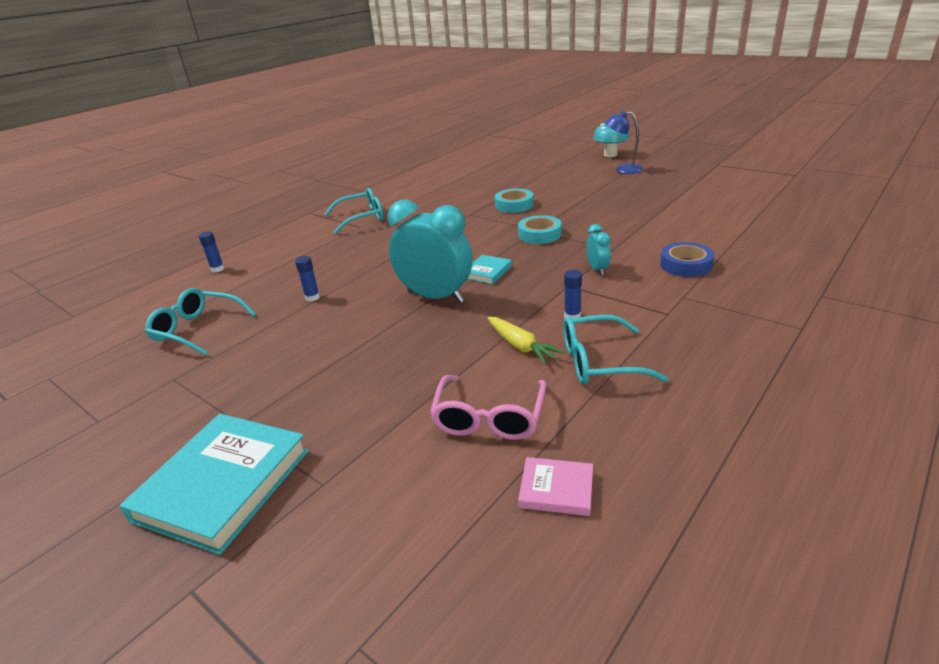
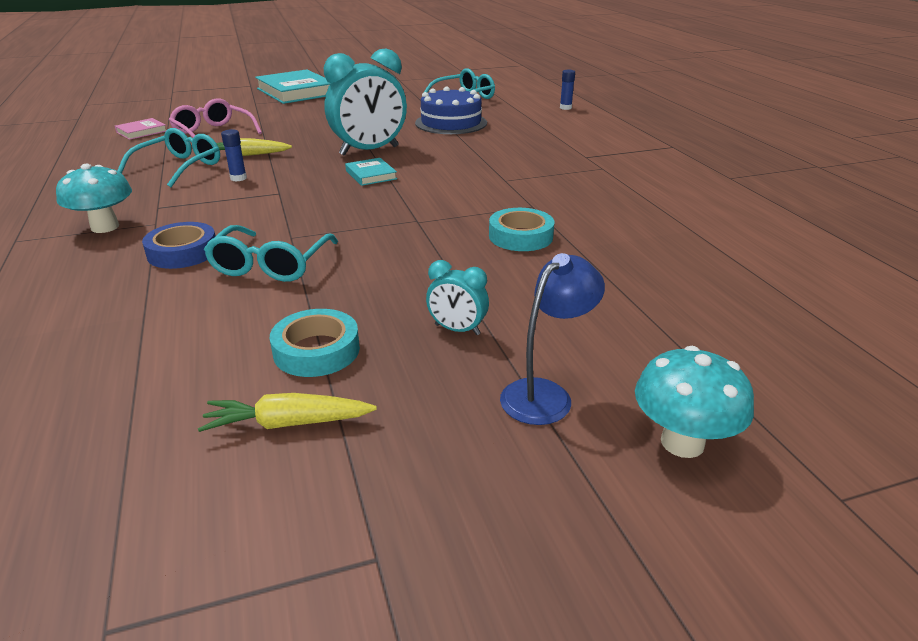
camera: 120 degrees right, 0 degrees up
(312, 297) = (451, 123): blue glue stick -> blue cake
(361, 218) = (613, 161): turquoise glasses -> turquoise glasses (271, 264)
(539, 234) = (402, 218): turquoise tape -> turquoise tape (316, 350)
(597, 269) = (274, 213): turquoise clock -> turquoise clock (457, 330)
(711, 188) = (288, 423): none -> yellow carrot
(722, 310) = (105, 227): none -> turquoise mushroom

